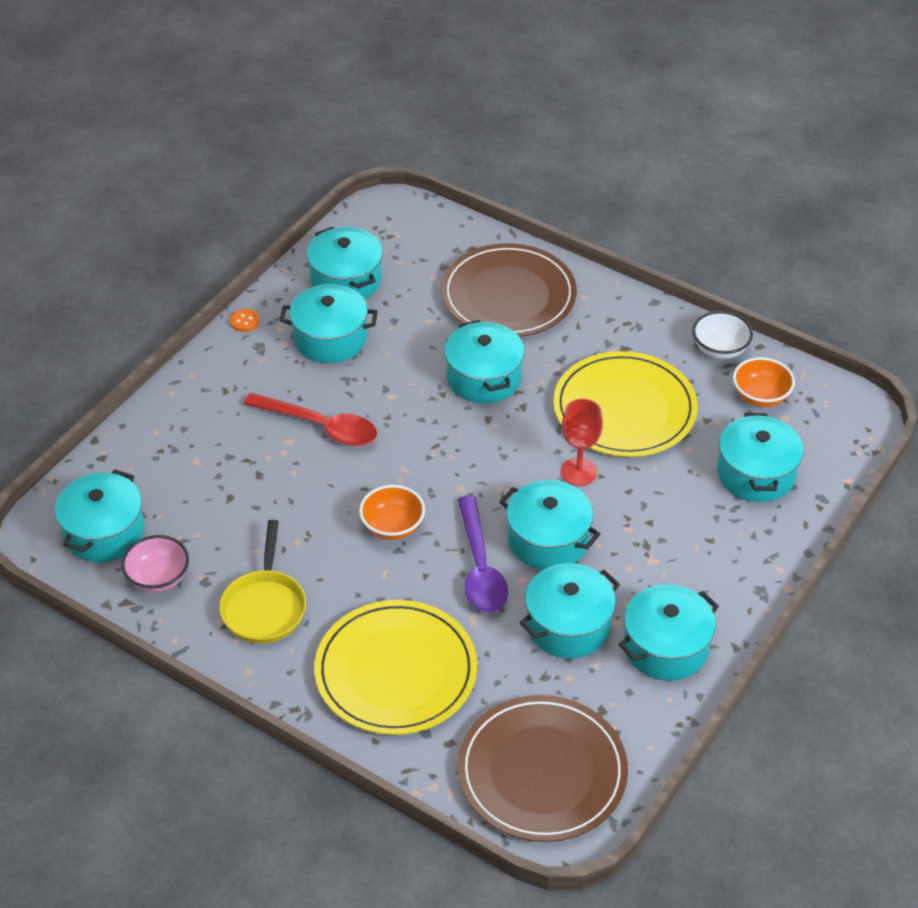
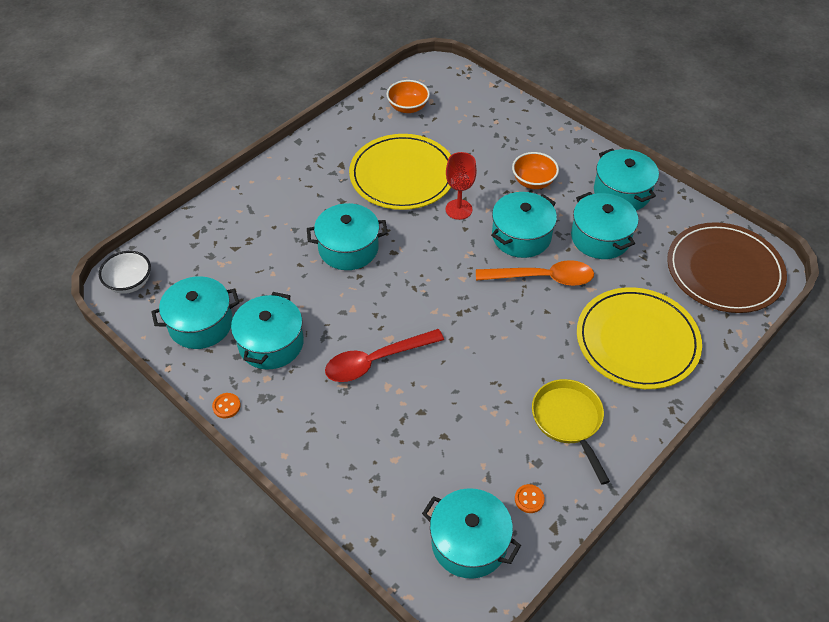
camera: 80 degrees left, 5 degrees up
(158, 578) = (529, 499): pink bowl -> orange button
(264, 607) = (568, 420): yellow pan -> yellow pan turned 120 degrees counterclockwise
(321, 427) = (375, 361): red spoon -> red spoon turned 150 degrees counterclockwise
(392, 526) = (495, 325): orange bowl -> orange bowl (533, 181)
(480, 568) = (543, 278): purple spoon -> orange spoon
(508, 295) = (261, 220): brown plate -> none
(720, 349) = (357, 117): white bowl -> white bowl (130, 283)
(756, 474) = (478, 123): turquoise pot -> none

